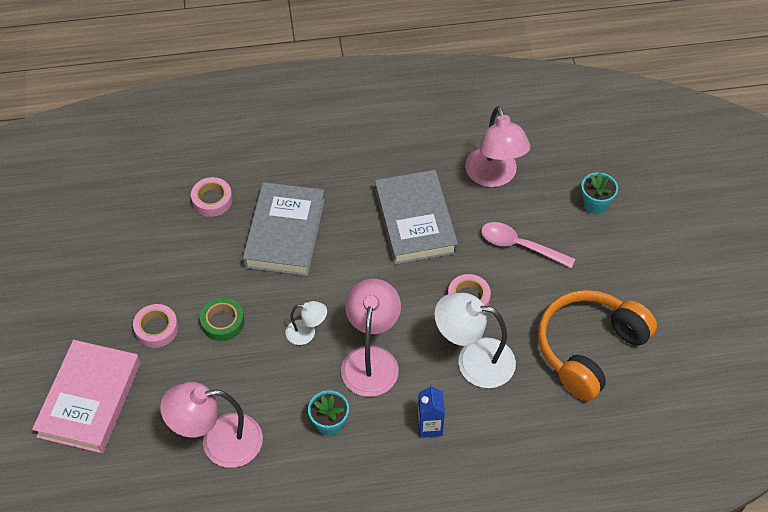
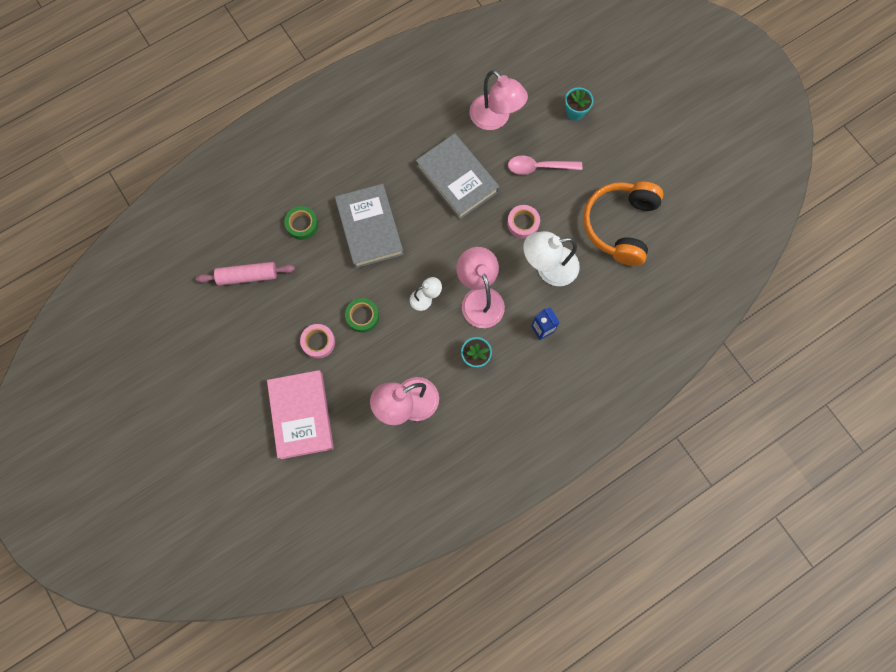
camera: 25 degrees left, 20 degrees up
(121, 228) = (247, 276): none -> pink rolling pin
(212, 200) = (302, 224): pink tape -> green tape

